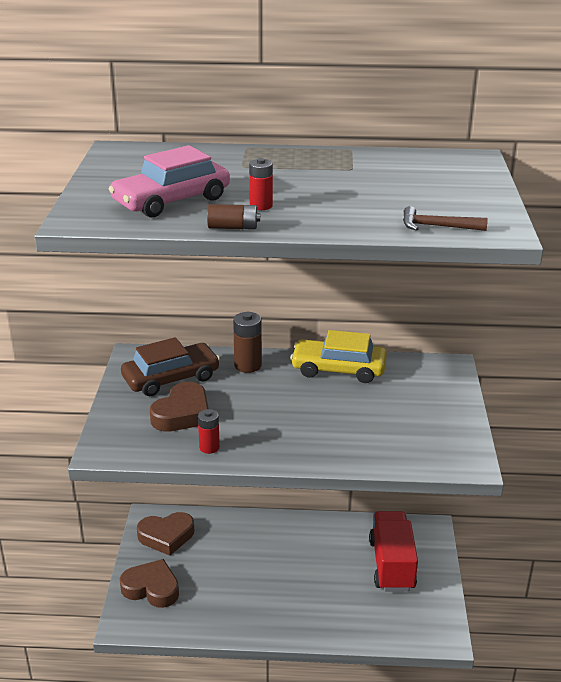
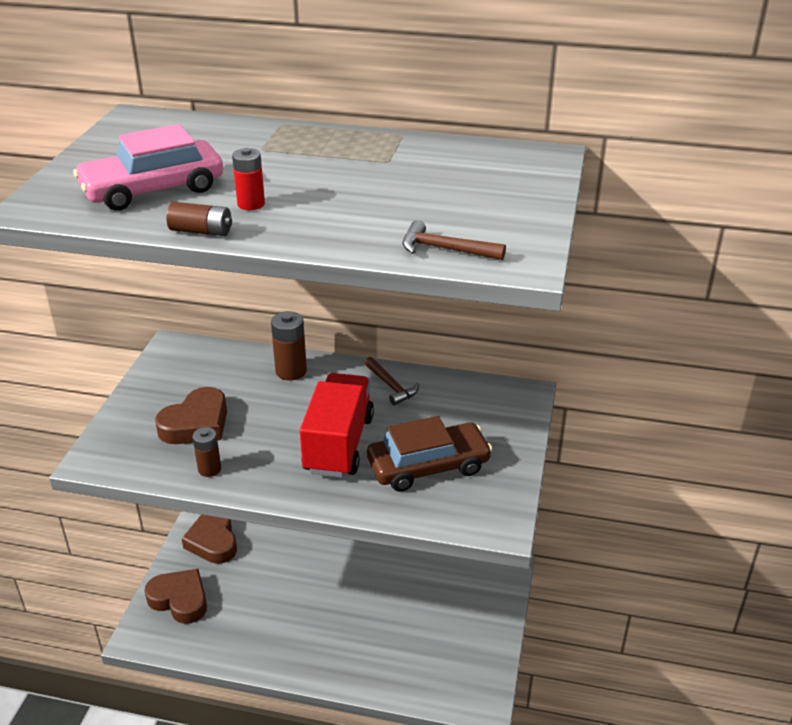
camera: 10 degrees right, 5 degrees up
(166, 536) = (213, 541): brown heart -> brown heart turned 75 degrees clockwise
(171, 378) = (201, 379): brown car -> brown car (428, 466)
(209, 447) = (209, 469): red battery -> brown battery
(338, 369) = (391, 386): yellow car -> brown hammer
(392, 565) = (448, 607): red truck -> red truck (339, 444)

